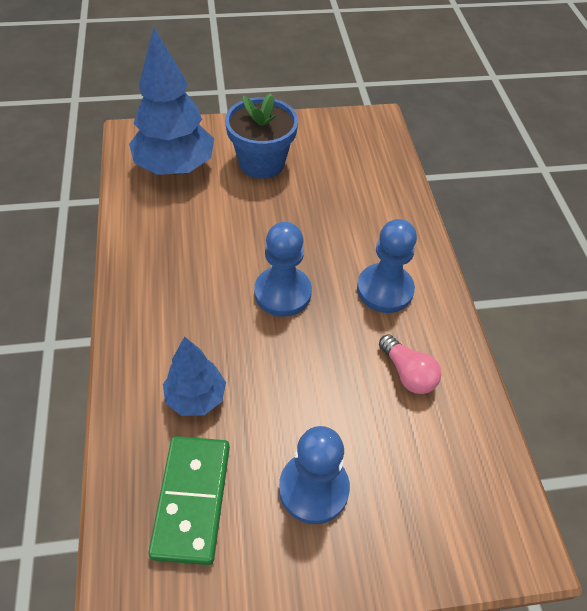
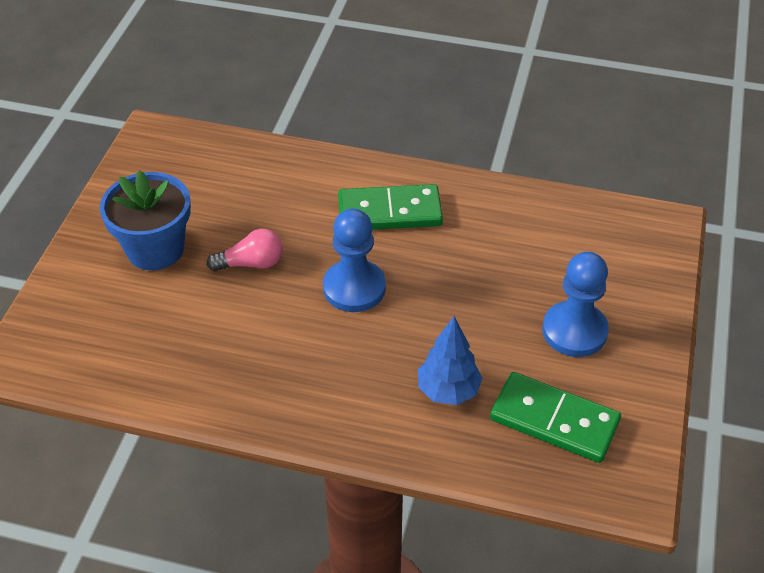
camera: 65 degrees left, 5 degrees down
(175, 167) = (110, 330): blue tree -> none
(385, 290) = (389, 212): blue pawn -> green domino
(408, 373) = (489, 230): pink light bulb -> pink light bulb (251, 263)

